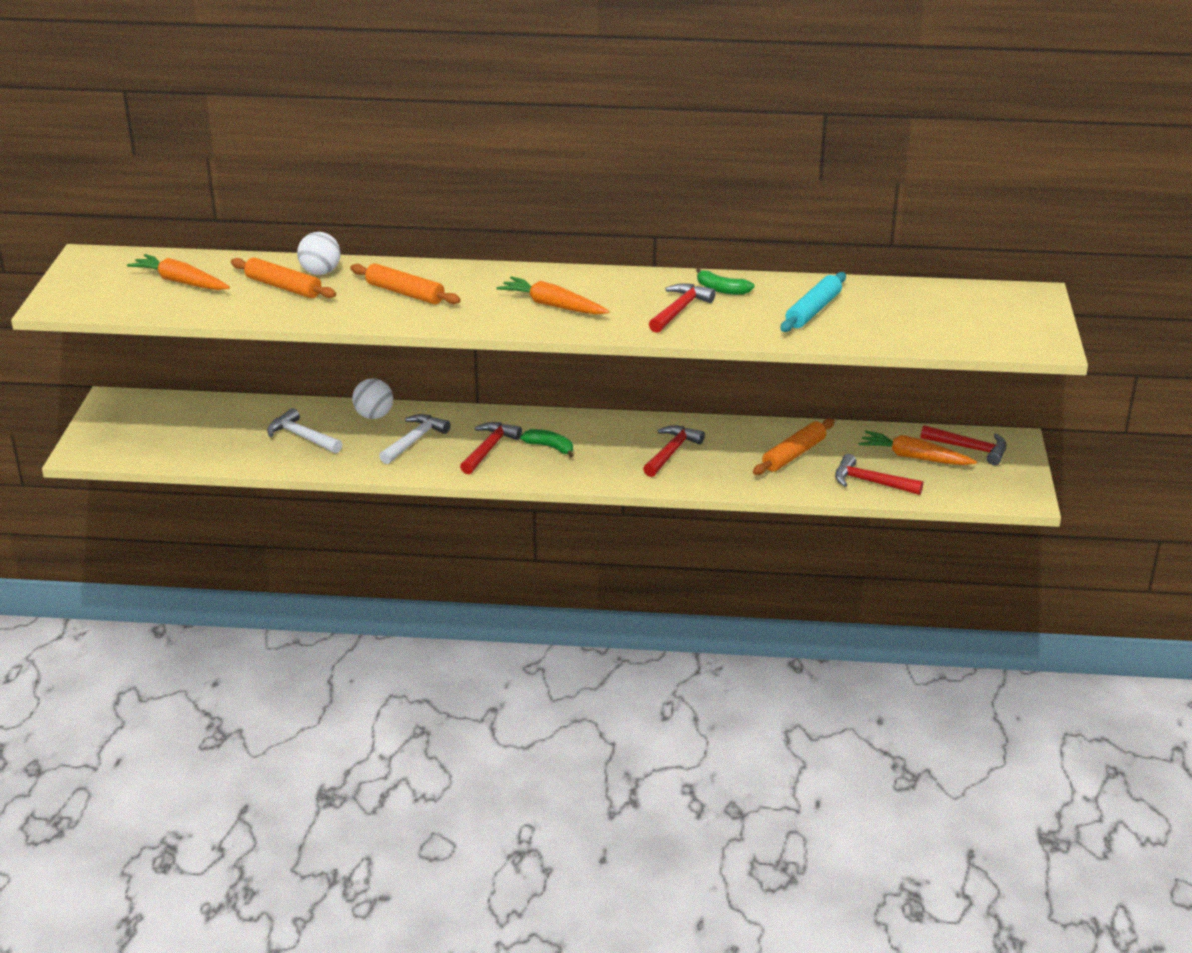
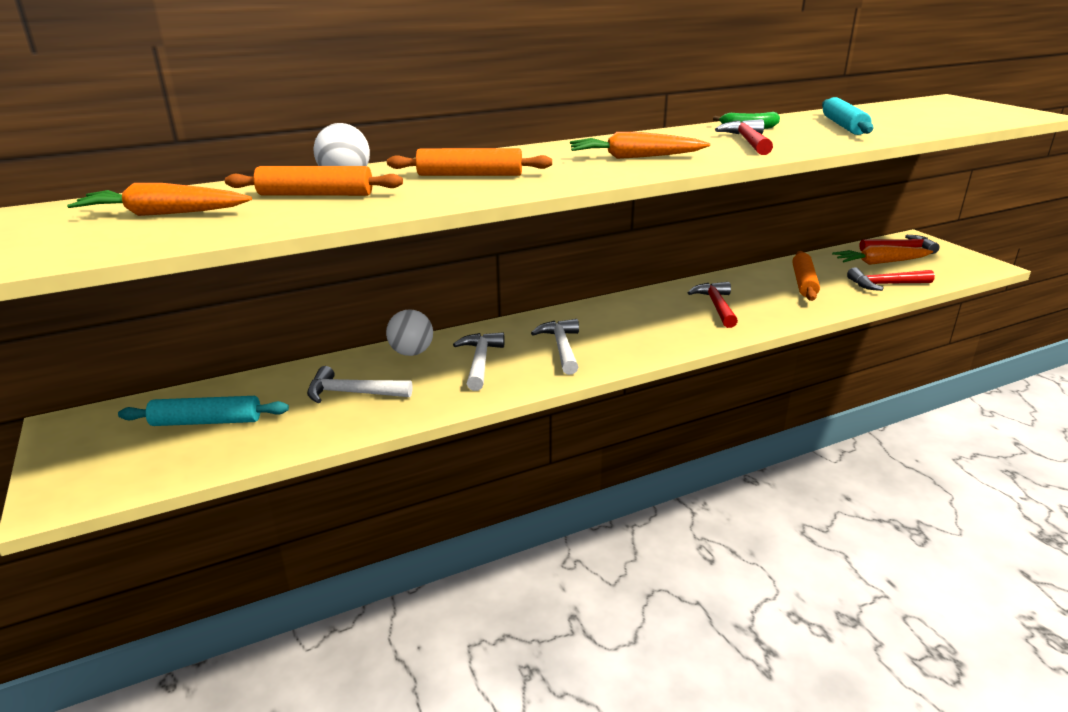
camera: 30 degrees left, 5 degrees down
(195, 427) = (207, 422): none -> turquoise rolling pin
(489, 448) = (561, 347): red hammer -> white hammer
(550, 447) = (614, 331): green banana -> none

